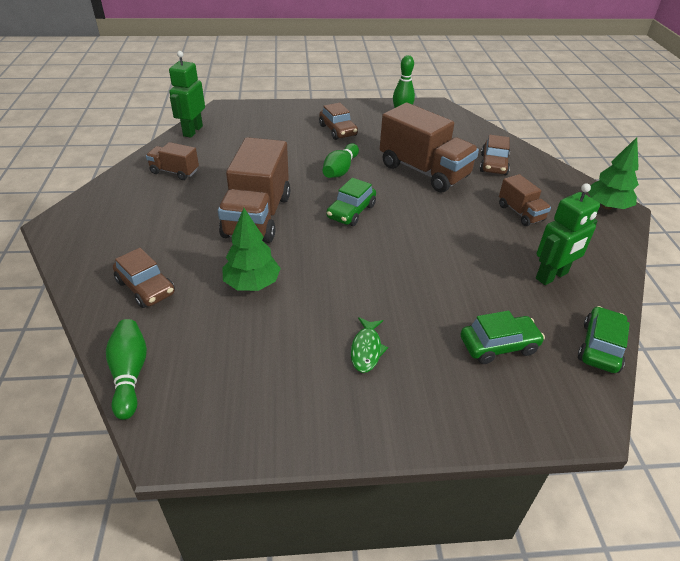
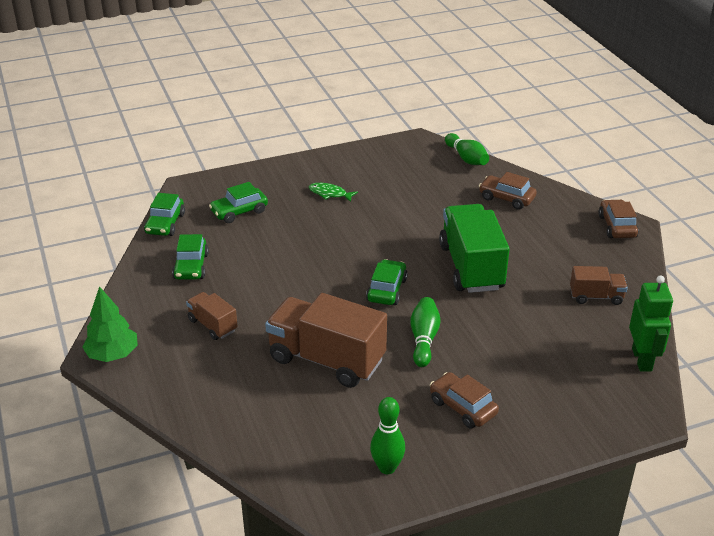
camera: 165 degrees right, 5 degrees down
(252, 284) = (433, 215): green tree -> none
(257, 216) = (471, 267): brown truck -> green truck
(366, 349) = (329, 194): green fish -> green fish turned 60 degrees counterclockwise
(493, 164) = (241, 391): brown car -> brown car (617, 226)
(552, 276) = (191, 266): green robot -> green car

